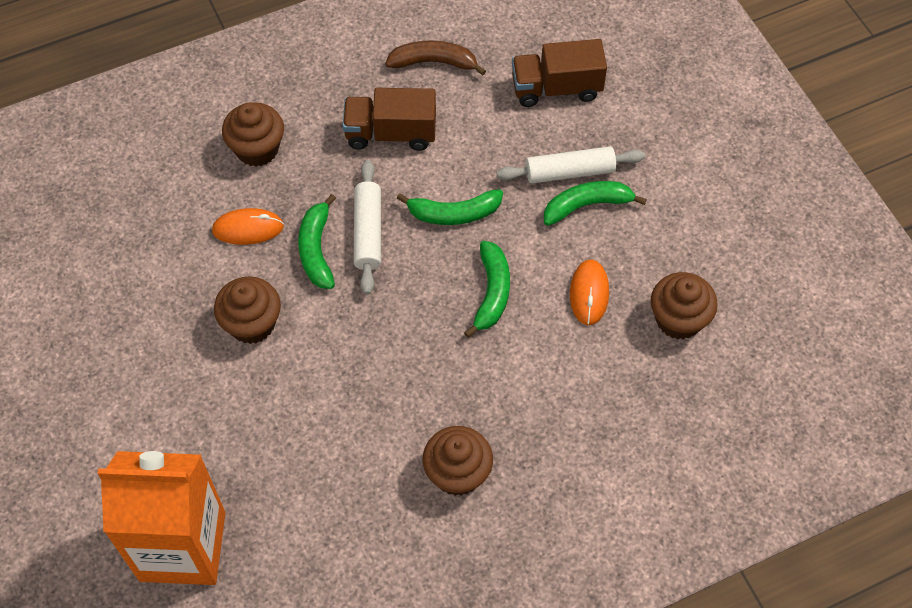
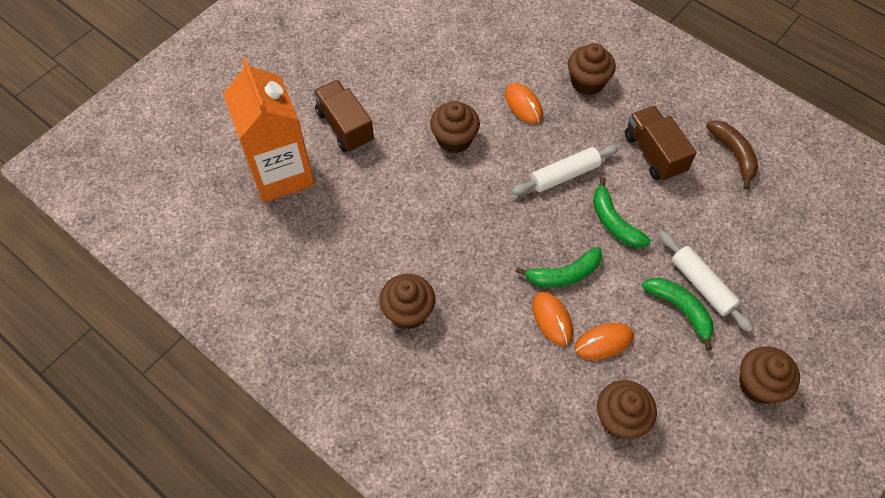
camera: 65 degrees right, 0 degrees up
(316, 249) = (532, 151): green banana -> none
(539, 329) = (552, 319): none -> orange mouse
(556, 88) = (771, 245): brown truck -> brown truck (345, 127)
(697, 181) = (758, 385): none -> brown cupcake

